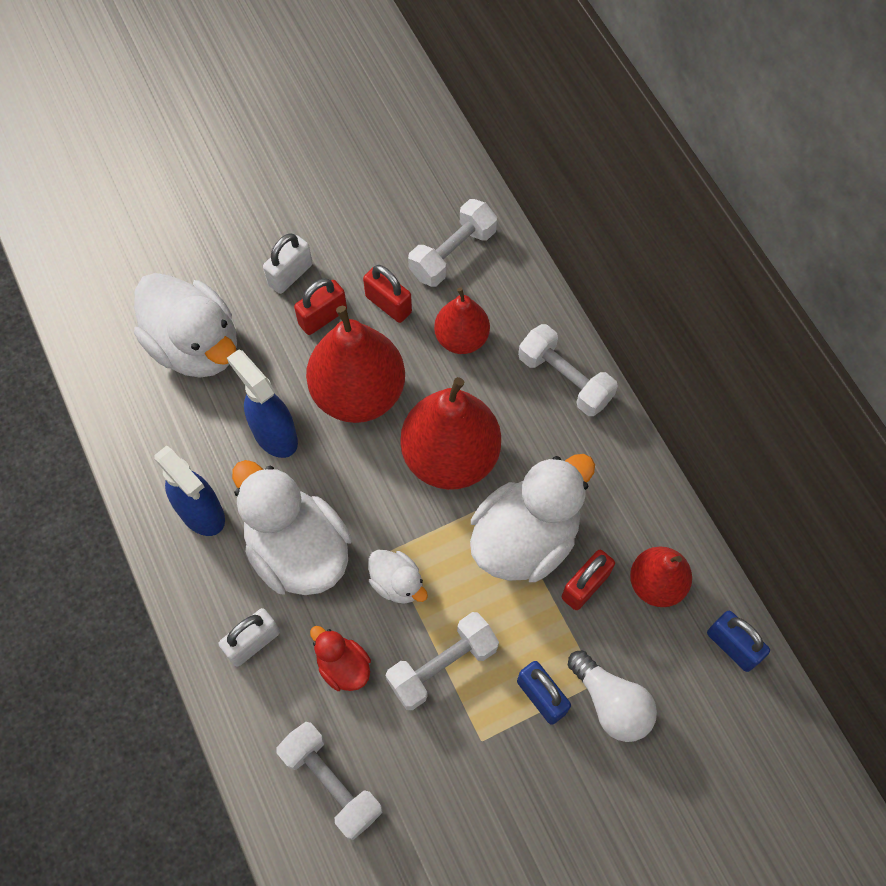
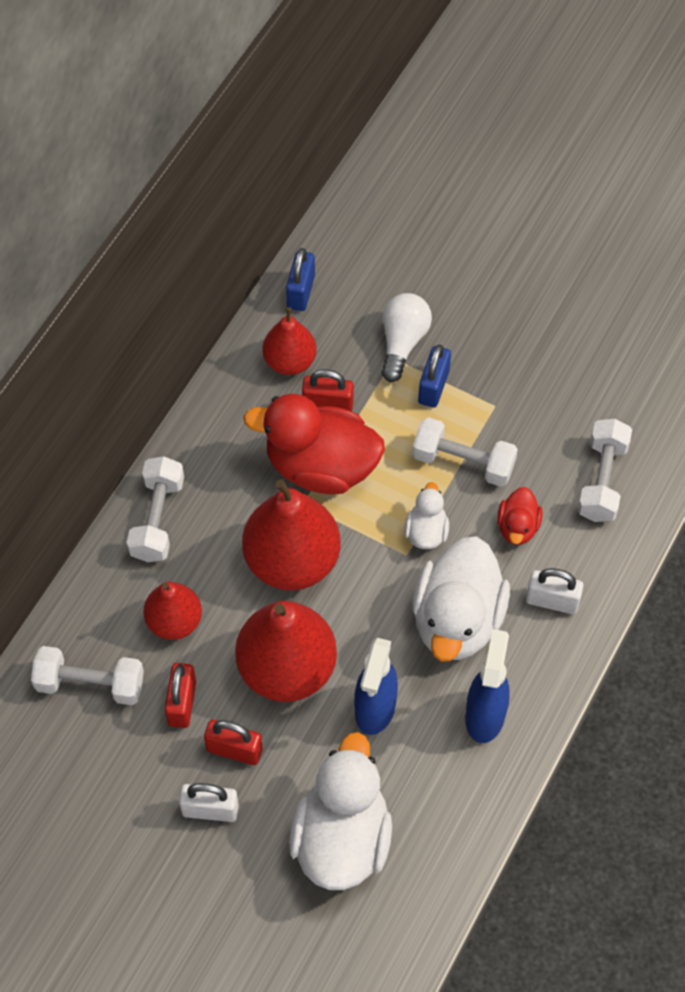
camera: 125 degrees left, 5 degrees down
(525, 538) = (321, 466): white duck -> red duck

